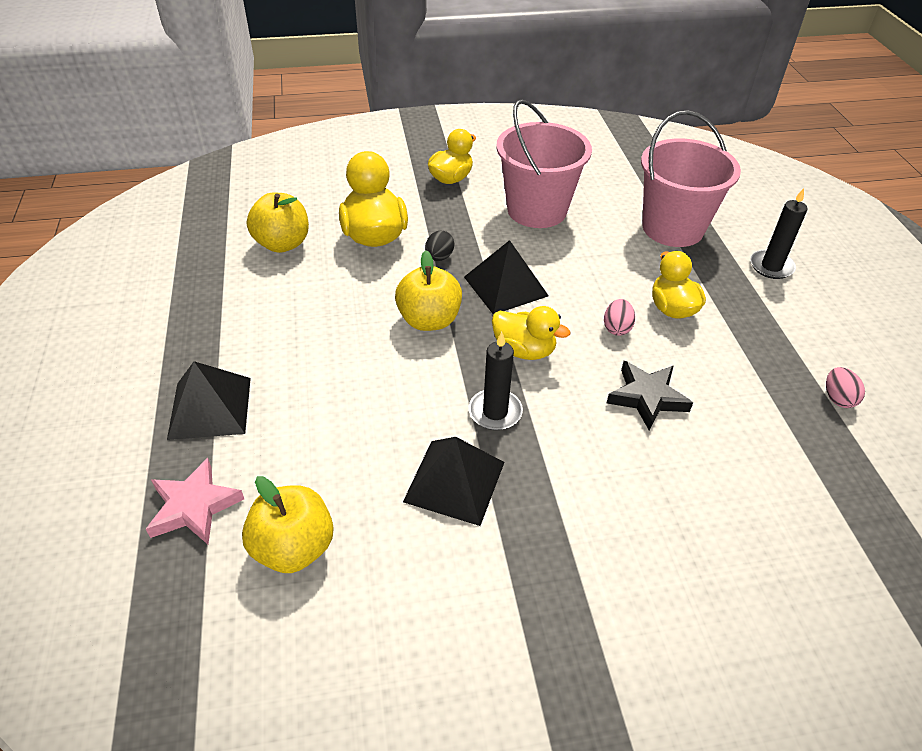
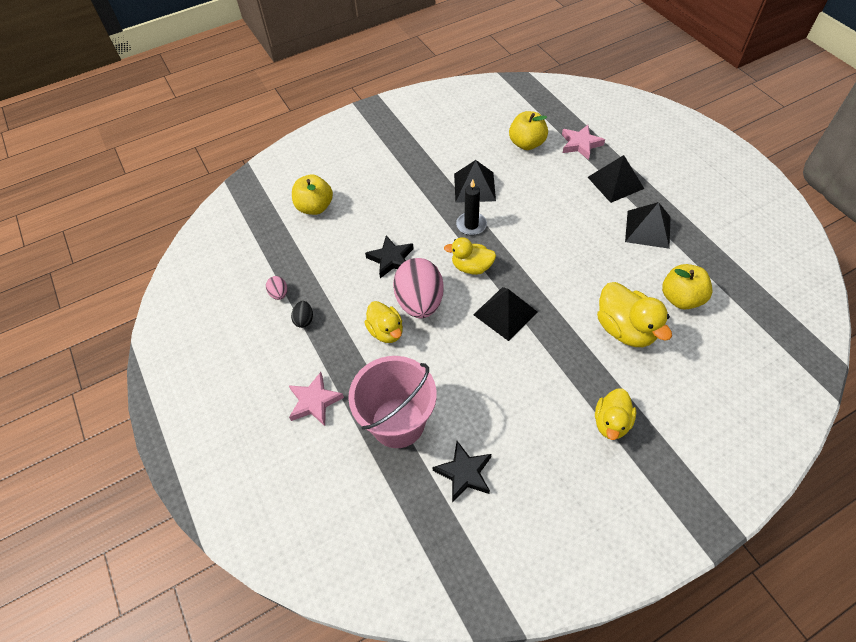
camera: 165 degrees right, 10 degrees up
(237, 325) = (648, 229): none -> black pyramid
(429, 320) = (539, 269): yellow apple -> yellow apple (315, 207)
(439, 257) = (564, 324): black egg -> black egg (304, 320)
(537, 210) = (517, 405): pink bucket -> none
(613, 182) = (464, 473): none -> black star
(617, 328) = (420, 302): pink egg -> pink egg, size x2.36
(771, 266) = (314, 401): black candle -> pink star

